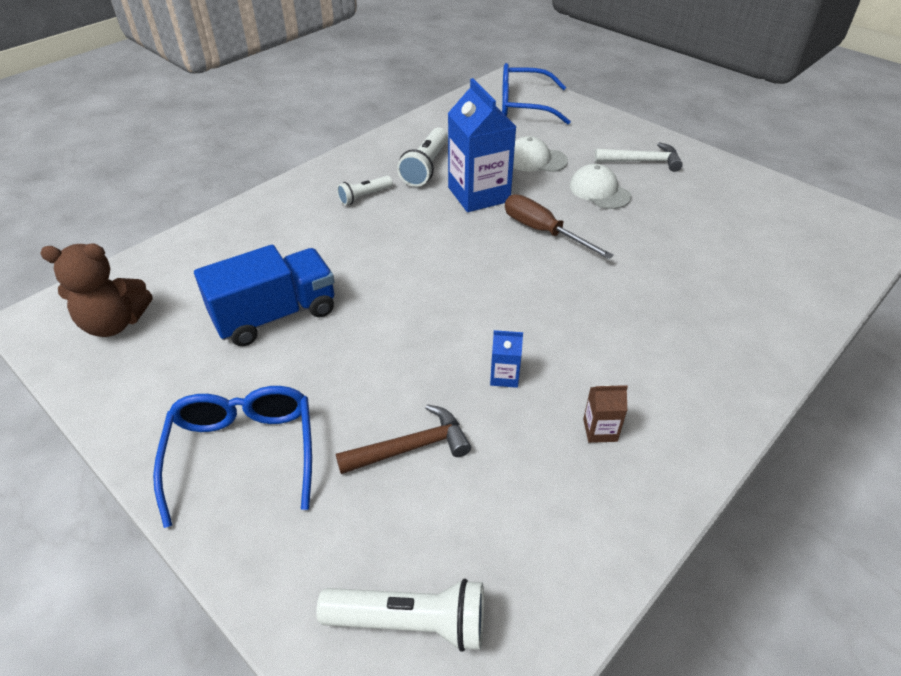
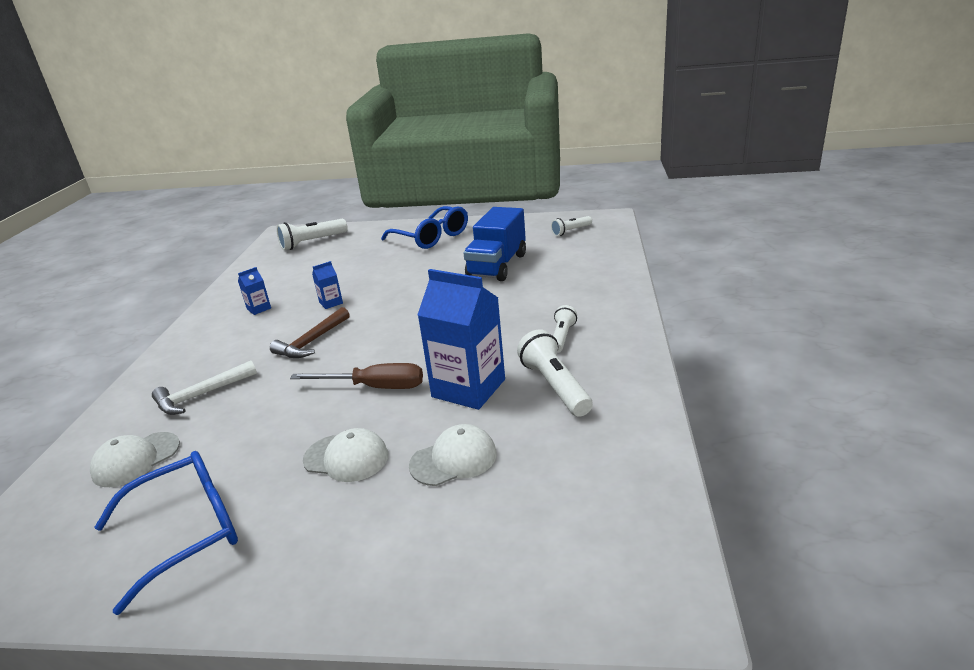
camera: 145 degrees right, 15 degrees down
(114, 323) = (571, 231): brown teddy bear -> white flashlight
(411, 447) = (357, 266): brown hammer -> brown hammer (312, 342)
(524, 105) = (570, 554): blue glasses -> blue glasses (186, 532)
(600, 430) = (259, 308): brown carton -> blue carton
(642, 161) = (312, 537): white hammer -> white hammer (201, 395)
(763, 266) = (136, 459): none -> white cap

